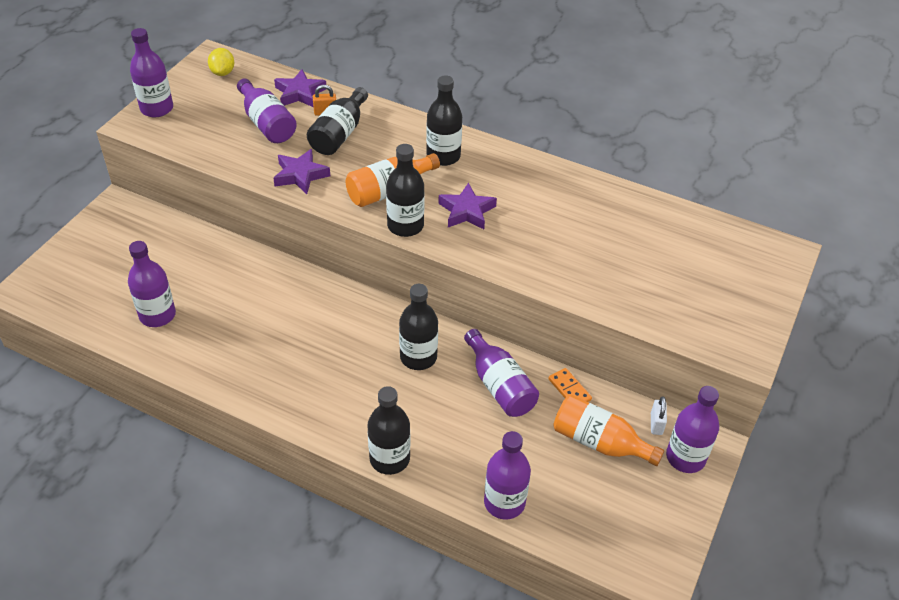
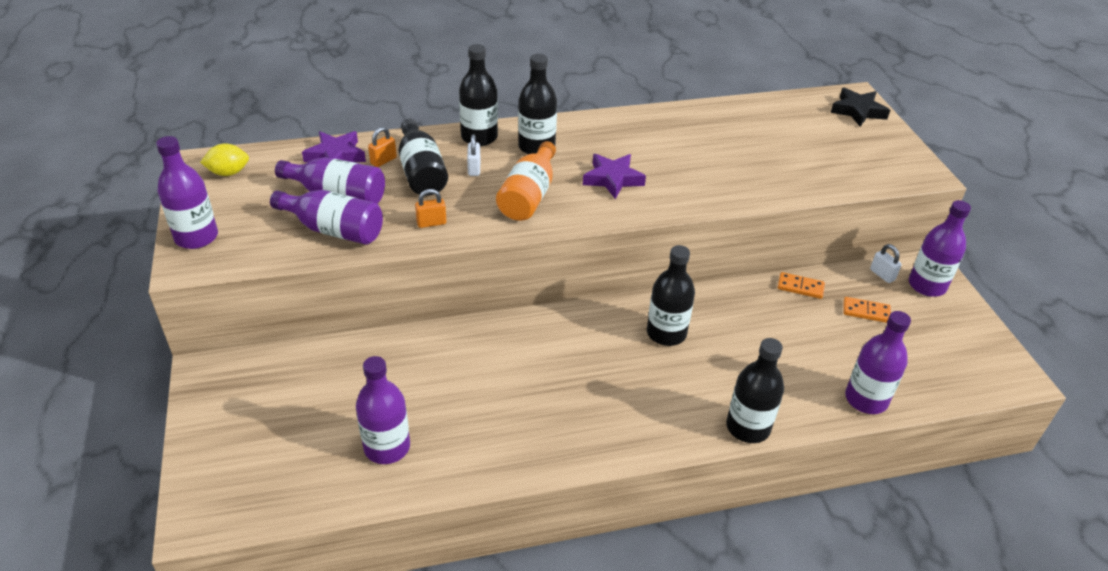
camera: 40 degrees left, 5 degrees down
(223, 72) = (228, 173): yellow lemon -> yellow lemon turned 60 degrees counterclockwise
(300, 175) = (431, 223): purple star -> orange padlock
(378, 150) = (474, 169): none -> white padlock
(405, 226) = (580, 216): black bottle -> black bottle (479, 137)
(499, 385) = (751, 315): purple bottle -> purple bottle (334, 230)
(599, 442) = (866, 311): orange bottle -> orange domino
(767, 266) = (858, 111): none -> black star

